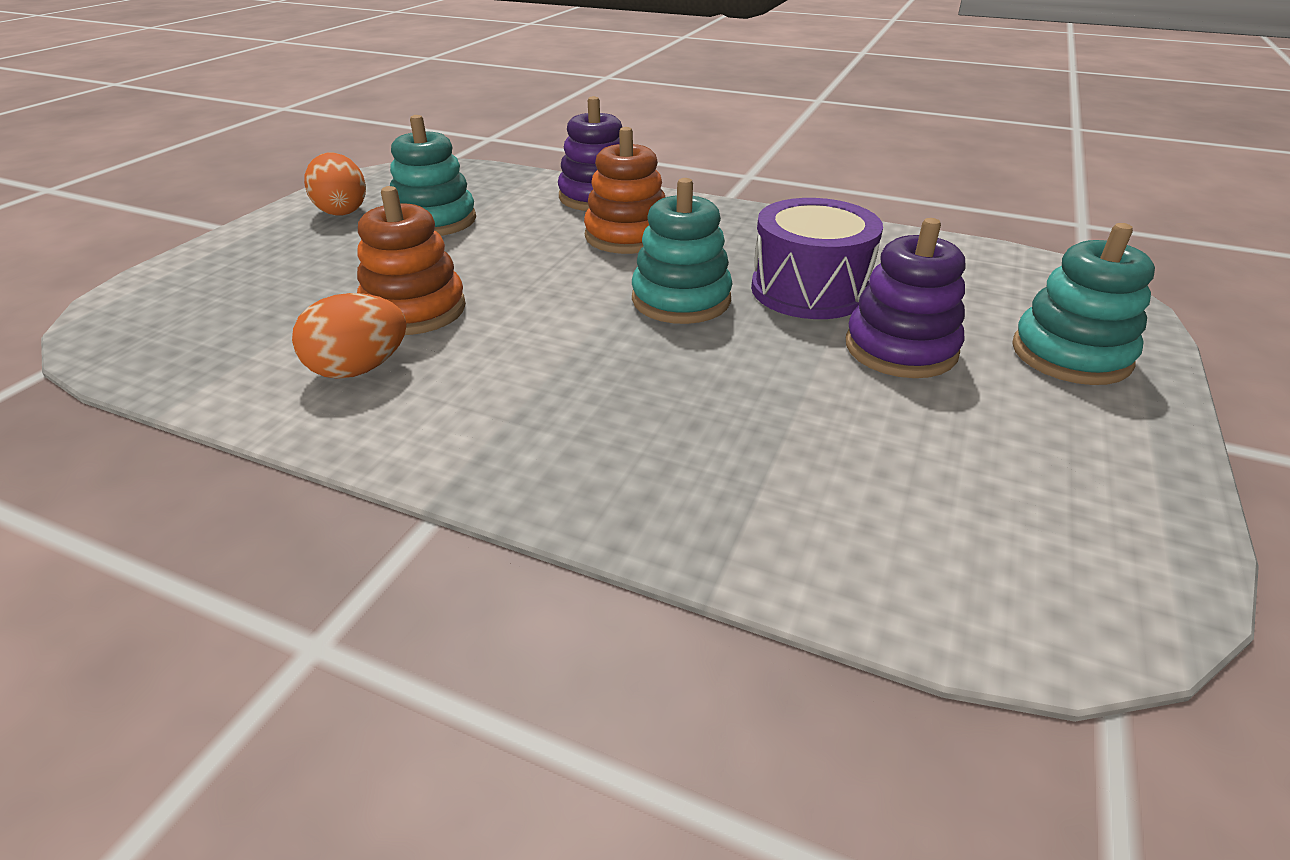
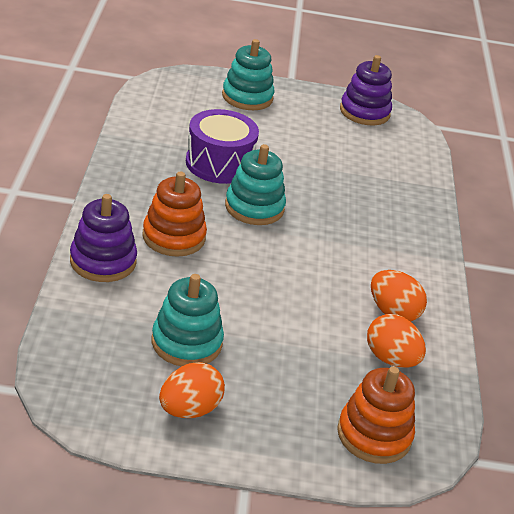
camera: 115 degrees left, 0 degrees up
(274, 341) = (391, 359): none -> orange egg
(414, 310) = (323, 311): orange stacking toy -> orange stacking toy (374, 435)
(900, 348) = (267, 140): purple stacking toy -> purple stacking toy (364, 112)

